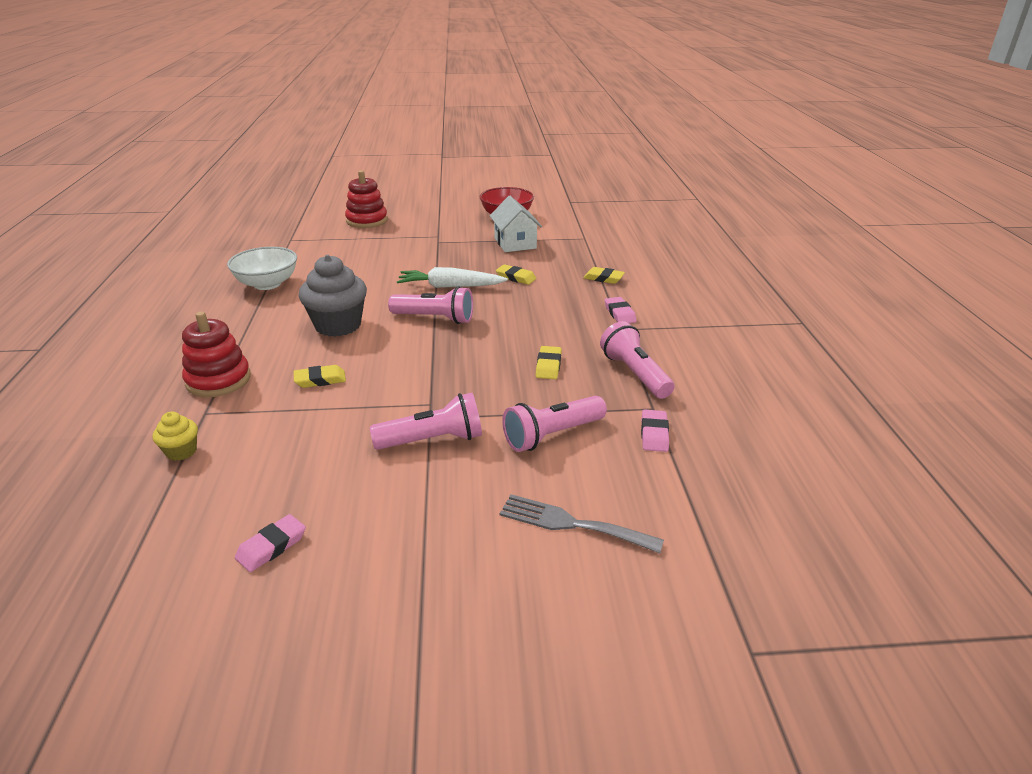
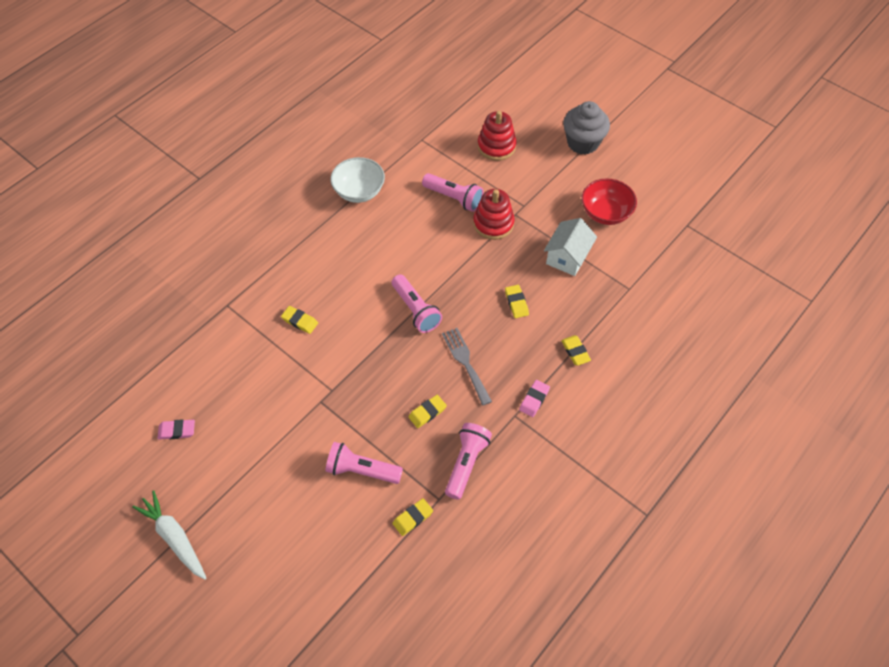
camera: 45 degrees right, 25 degrees up
(181, 451) = (194, 329): yellow cupcake -> none
(218, 380) = (254, 280): red stacking toy -> red stacking toy (493, 223)
(338, 325) = (356, 273): grey cupcake -> grey cupcake (583, 143)
(433, 440) = (303, 421): pink flashlight -> pink flashlight (454, 198)
(450, 286) = (462, 280): white carrot -> white carrot (174, 538)
(571, 524) = (301, 535): grey fork -> grey fork (465, 362)
(654, 434) = (413, 518): pink eraser -> yellow eraser

